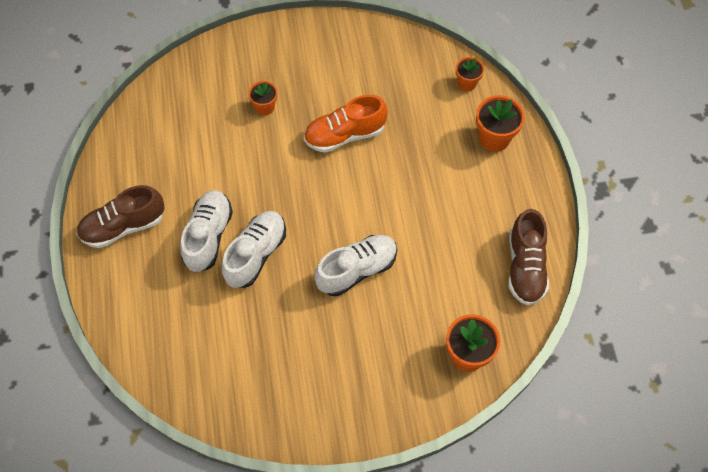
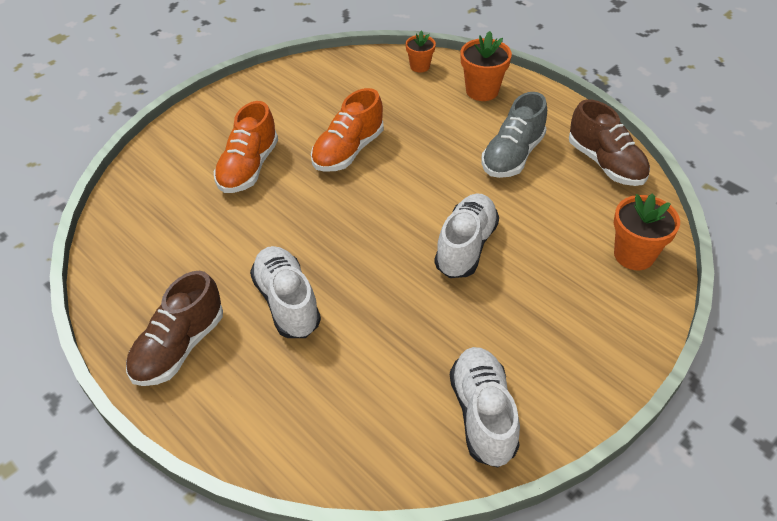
camera: 35 degrees left, 15 degrees down
(256, 254) = (353, 290): white shoe -> white shoe (482, 414)
(265, 107) = (248, 168): orange flower pot -> orange shoe
(461, 215) = (512, 156): none -> grey shoe

